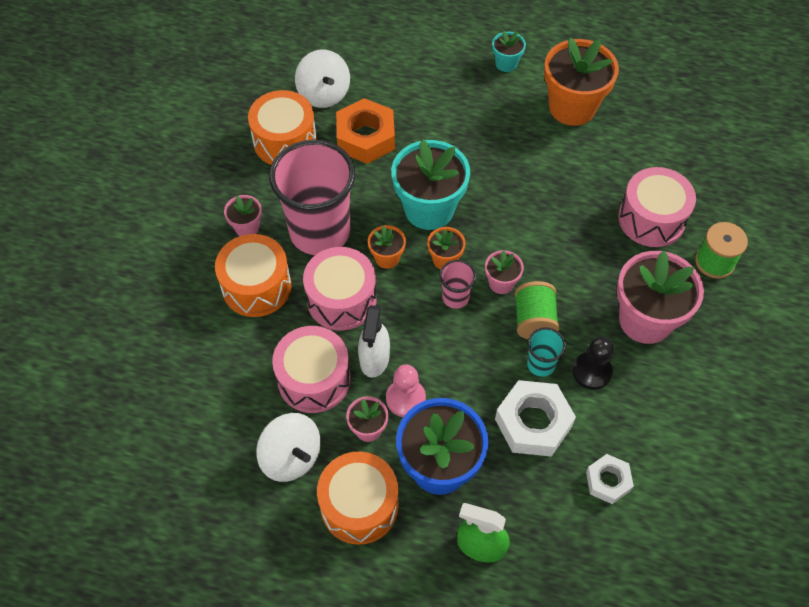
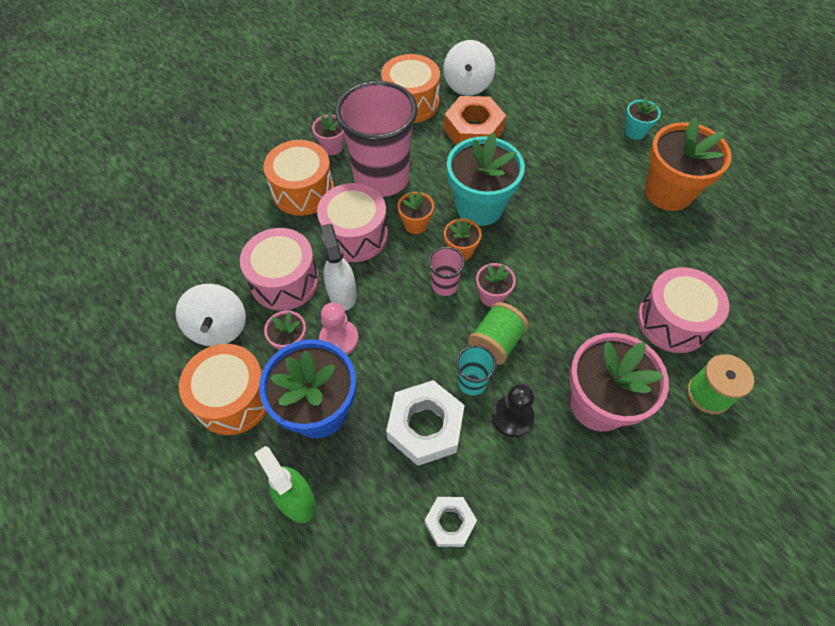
camera: 35 degrees right, 0 degrees up
(374, 358) = (342, 293): white spray bottle -> white spray bottle turned 120 degrees clockwise

